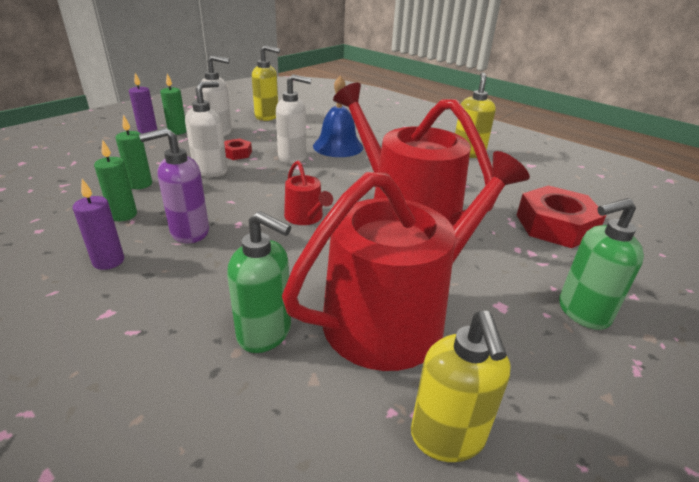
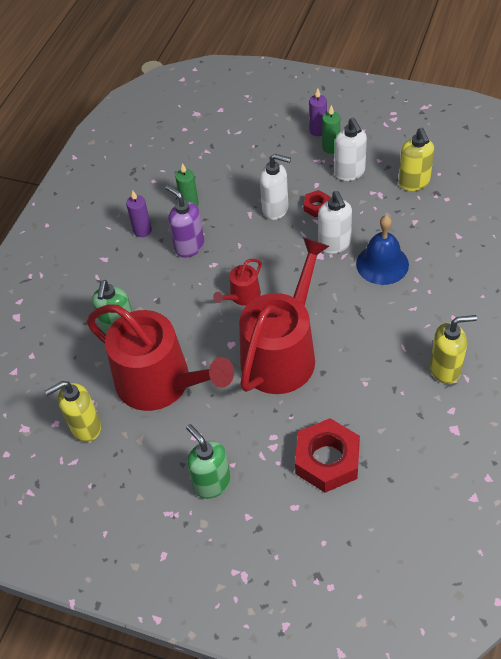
camera: 75 degrees right, 20 degrees up
(140, 184) = (231, 186): green candle -> none

